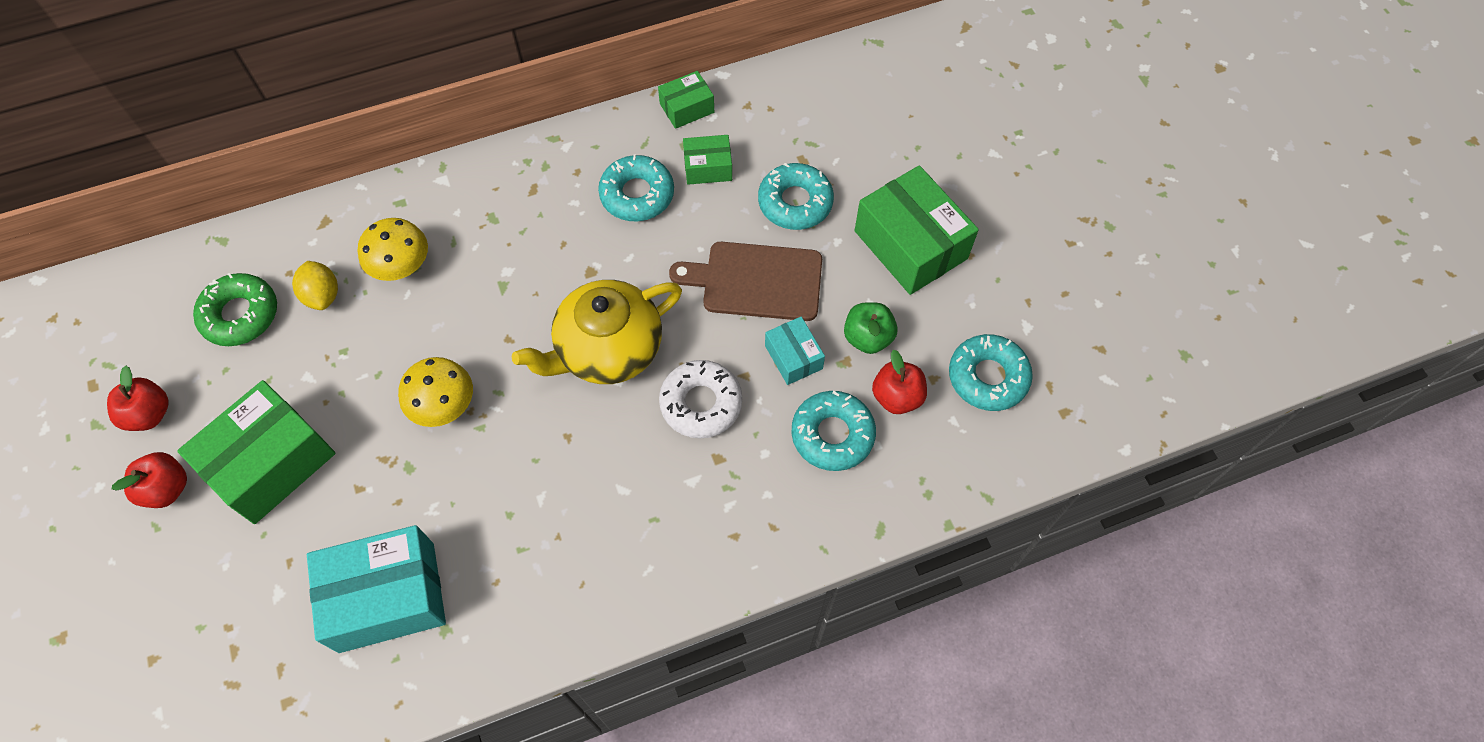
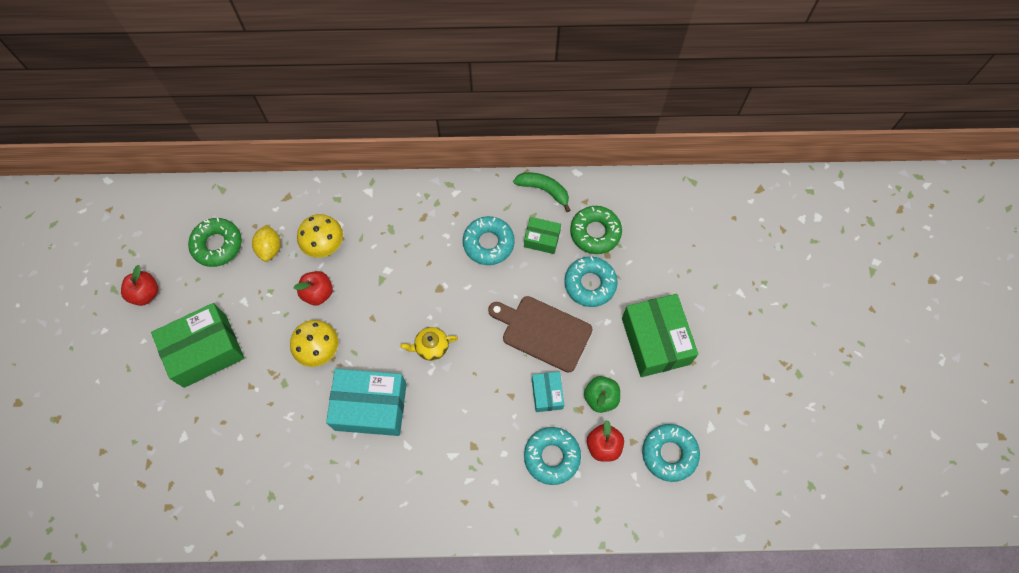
camera: 20 degrees right, 5 degrees up
(167, 488) = (141, 346): red apple -> red apple (318, 293)
(387, 597) = (244, 463): turquoise box -> turquoise box (370, 406)
(607, 349) = (431, 347): yellow teapot -> yellow teapot, size x0.47
(687, 108) = (544, 190): green box -> green banana
(701, 403) = (476, 405): white donut -> none
(776, 138) = (595, 232): none -> green donut

